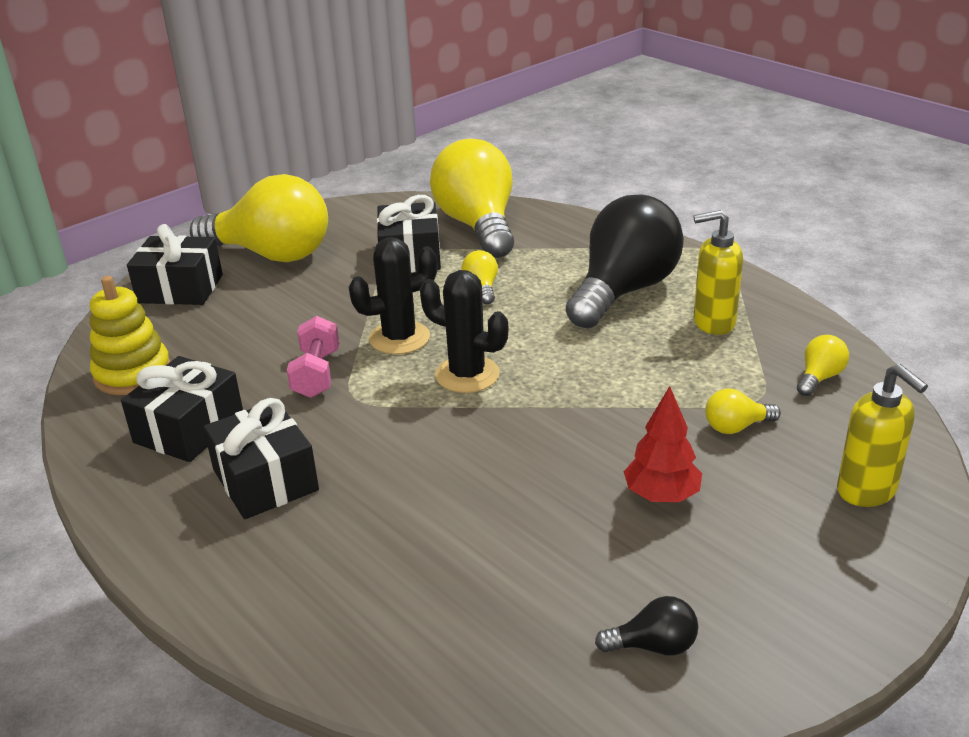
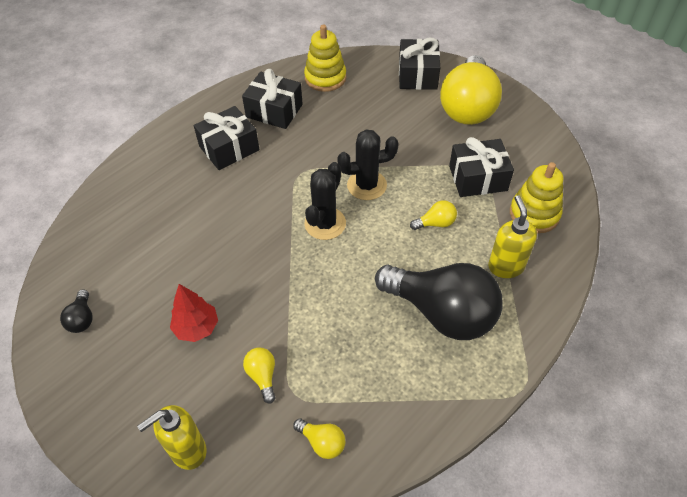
camera: 85 degrees right, 20 degrees up
(317, 374) = (325, 152): pink dumbbell -> none
(399, 338) = (366, 185): black cactus -> black cactus turned 75 degrees counterclockwise
(478, 226) = (534, 214): yellow light bulb -> yellow stacking toy
(713, 323) = (398, 373): yellow soap dispenser -> yellow soap dispenser (505, 266)

